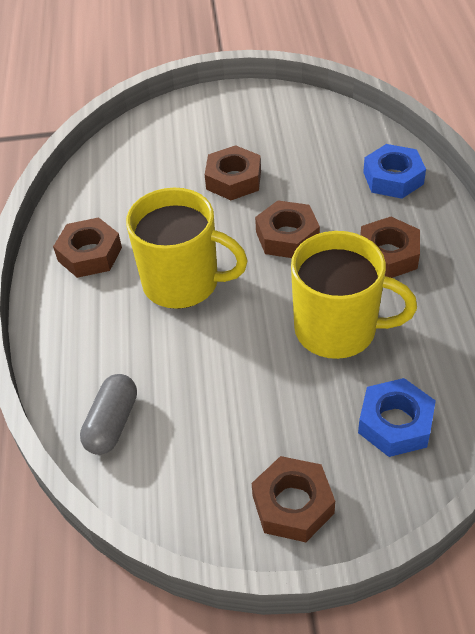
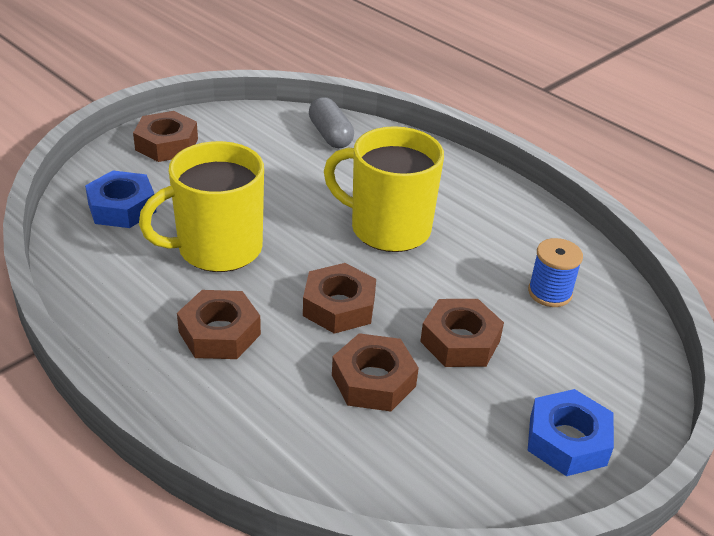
camera: 135 degrees right, 10 degrees down
(90, 254) = (494, 216): brown nut -> brown nut (373, 380)
(137, 182) = (550, 292): none -> blue spool
(183, 283) = (388, 228): yellow mug -> yellow mug turned 45 degrees clockwise
(393, 178) = (282, 431): blue nut -> blue nut (567, 440)

